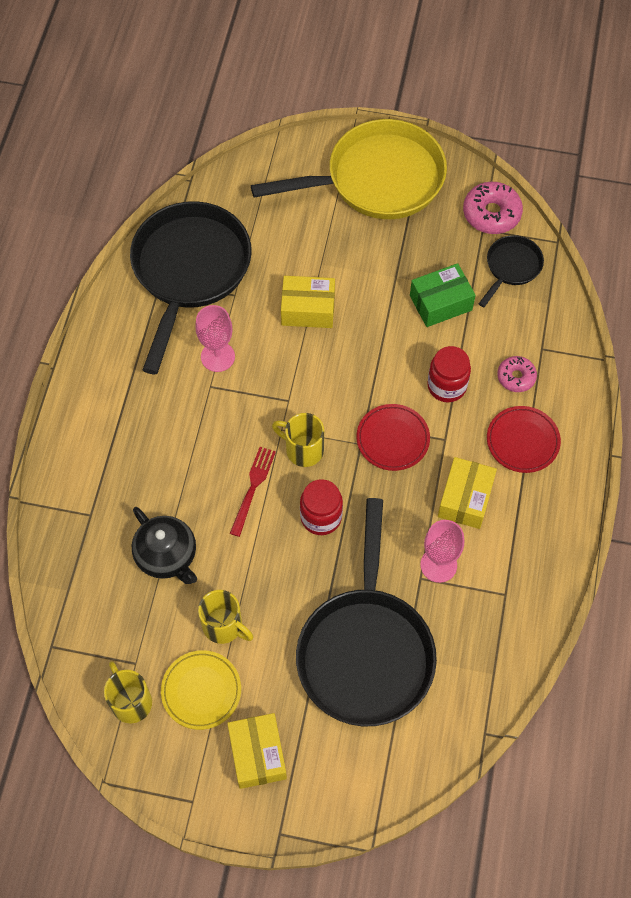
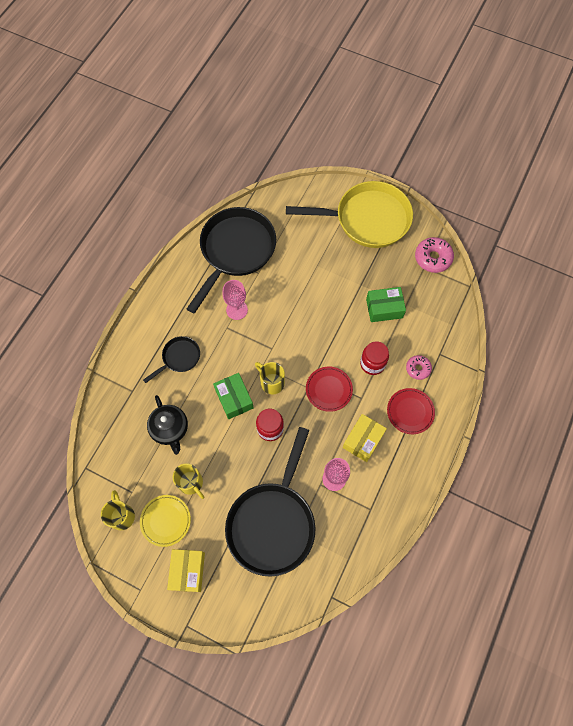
camera: 15 degrees right, 5 degrees up
(253, 487) = (234, 399): red fork -> green box
(308, 309) = (300, 293): yellow box -> none
(511, 267) = (435, 296): black pan -> black pan (179, 358)

